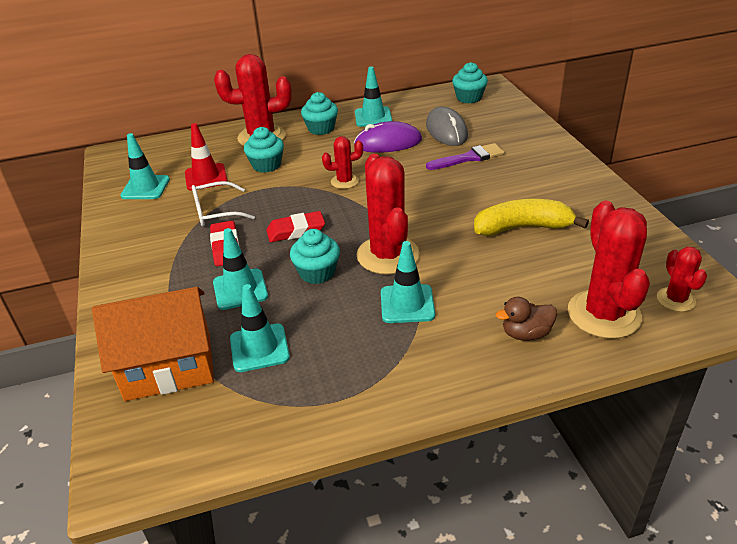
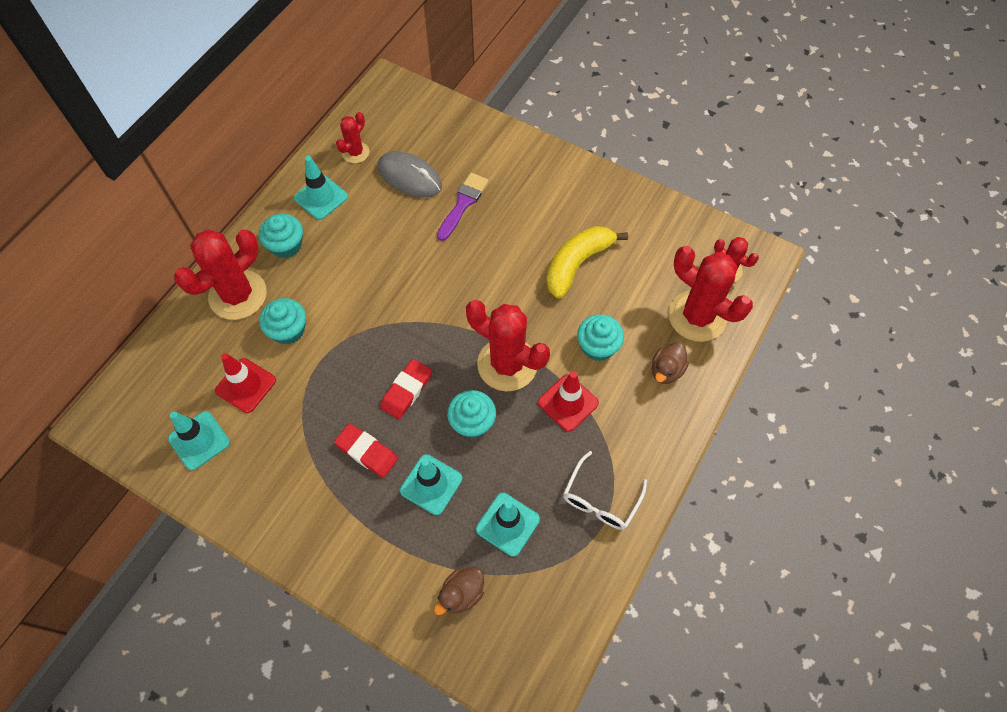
camera: 45 degrees left, 25 degrees up
(169, 367) = (461, 594): orange house -> brown duck
(216, 212) = (309, 420): white glasses -> white glasses (600, 499)
(345, 181) = (385, 303): red cactus -> red cactus (355, 152)
(388, 143) = (372, 227): purple mouse -> none
(407, 304) = (568, 403): turquoise traffic cone -> red traffic cone
(469, 98) = (386, 115): turquoise cupcake -> turquoise cupcake (598, 346)

